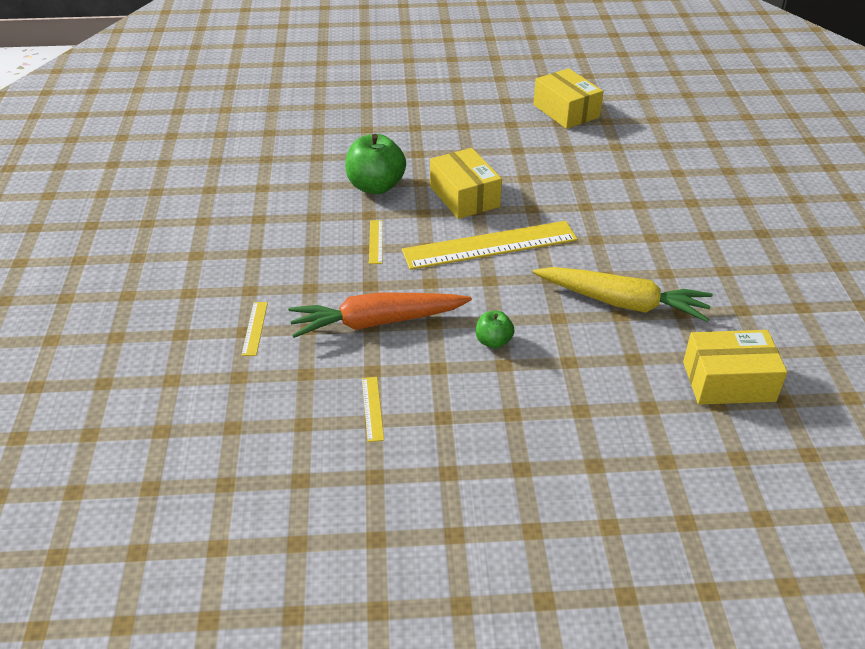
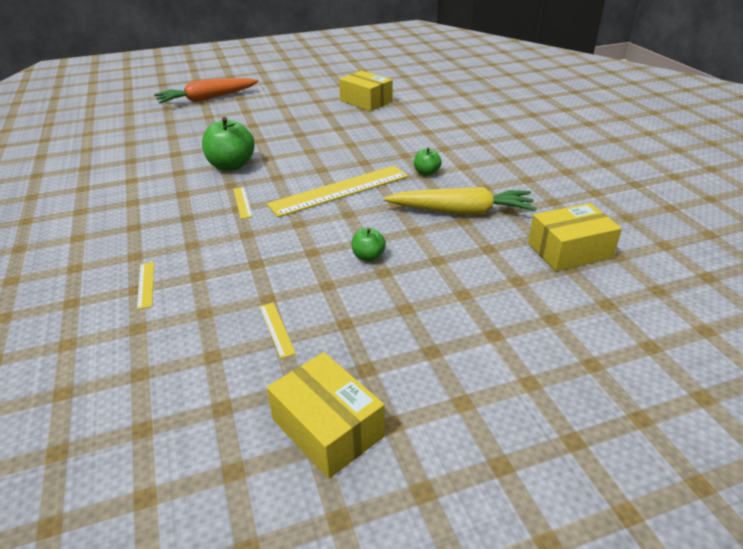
camera: 15 degrees left, 5 degrees down
(377, 322) = (260, 260): orange carrot -> orange carrot (207, 99)
(464, 196) = (307, 162): yellow box -> yellow box (327, 428)
(602, 238) = (426, 173): none -> green apple

